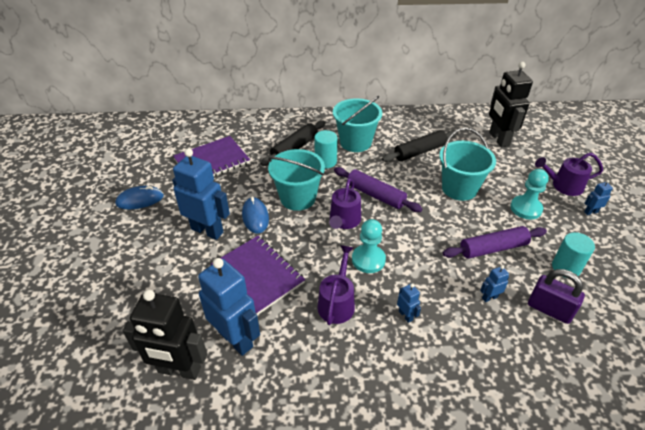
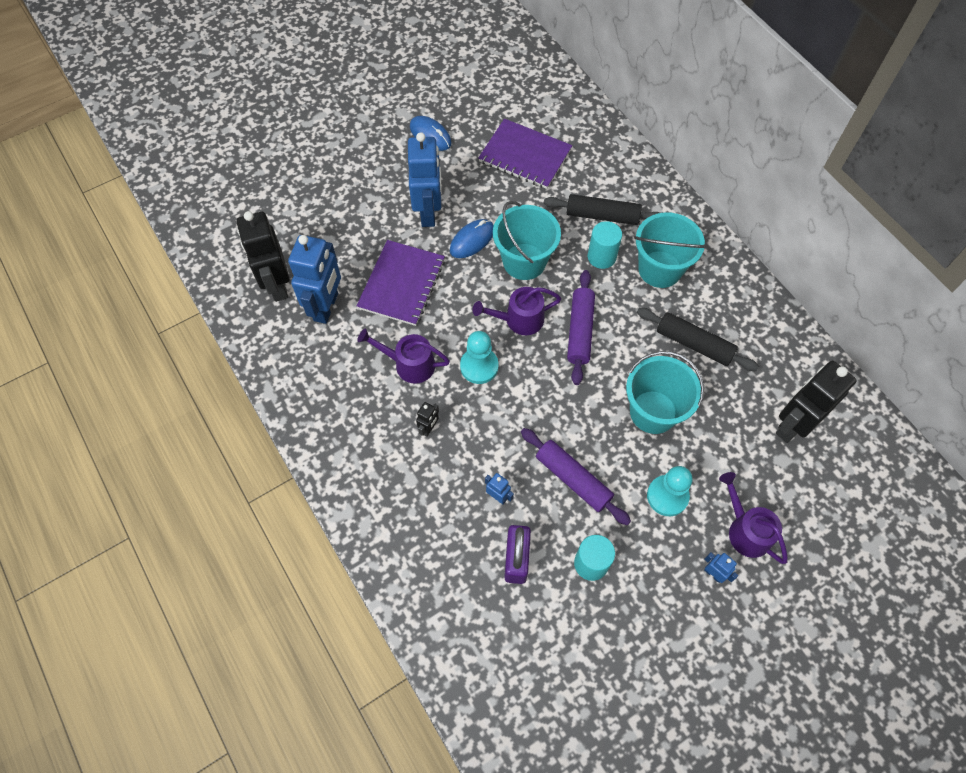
camera: 60 degrees right, 20 degrees up
(337, 303) = (409, 364): purple watering can -> purple watering can turned 150 degrees counterclockwise
(405, 315) = (429, 428): blue robot -> black robot

